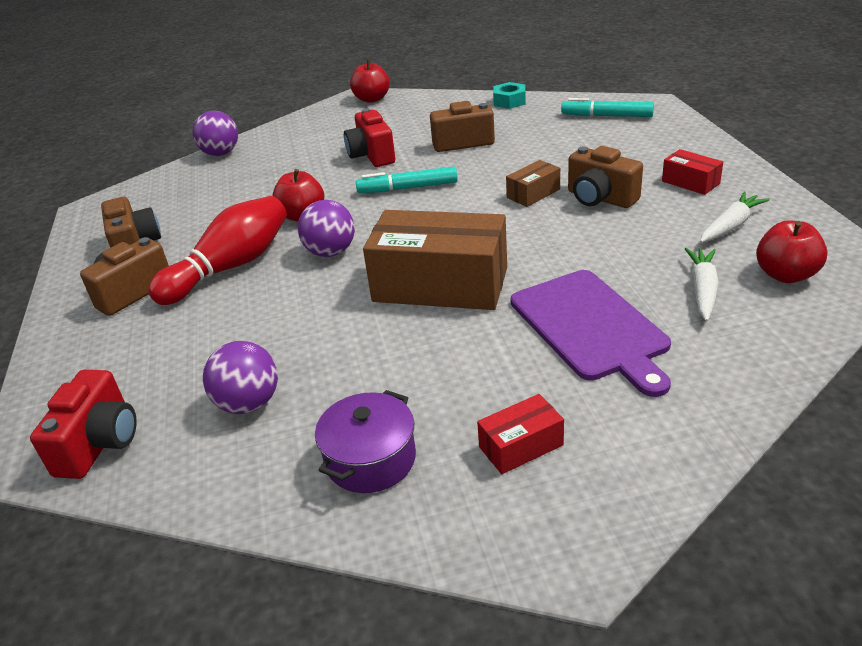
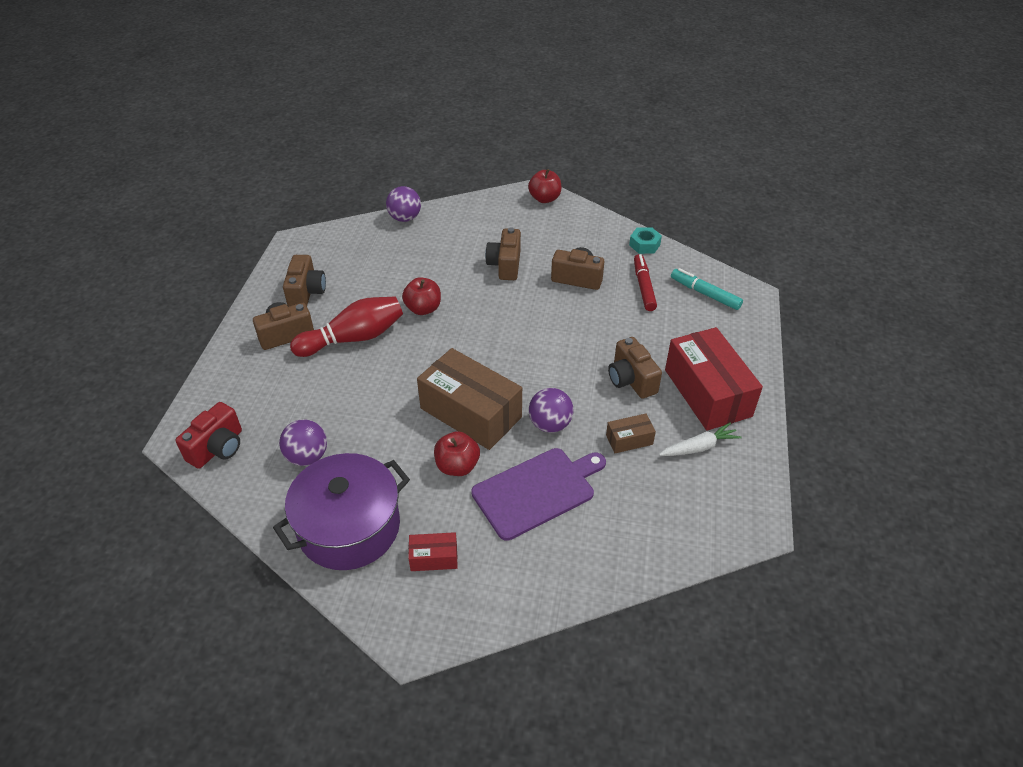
camera: 20 degrees right, 10 degrees up
(331, 252) = (421, 352): purple ball -> purple ball (550, 424)
(371, 459) = (349, 527): purple pot -> purple pot, size x1.79
(372, 155) = (505, 265): red camera -> brown camera
(408, 188) = (508, 311): turquoise marker -> none
(533, 193) = (589, 354): brown box -> brown box (629, 440)
(539, 129) = (643, 287): none -> red marker
(590, 327) = (537, 491): purple cutting board -> purple cutting board turned 120 degrees counterclockwise
(690, 182) = (707, 392): red box -> red box, size x2.22
(702, 290) = (631, 494): white carrot -> none
(785, 275) = (696, 507): red apple -> red apple (457, 466)

